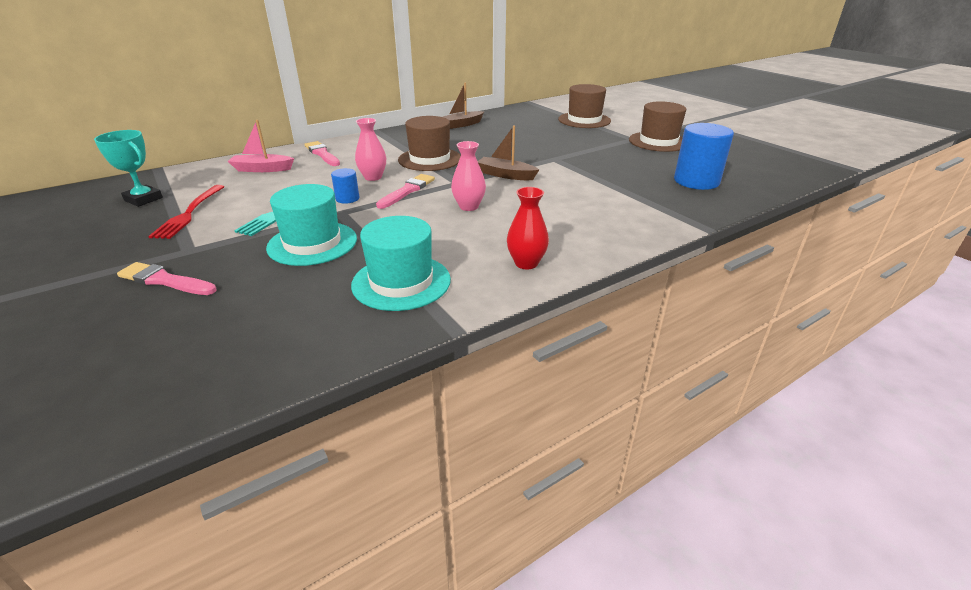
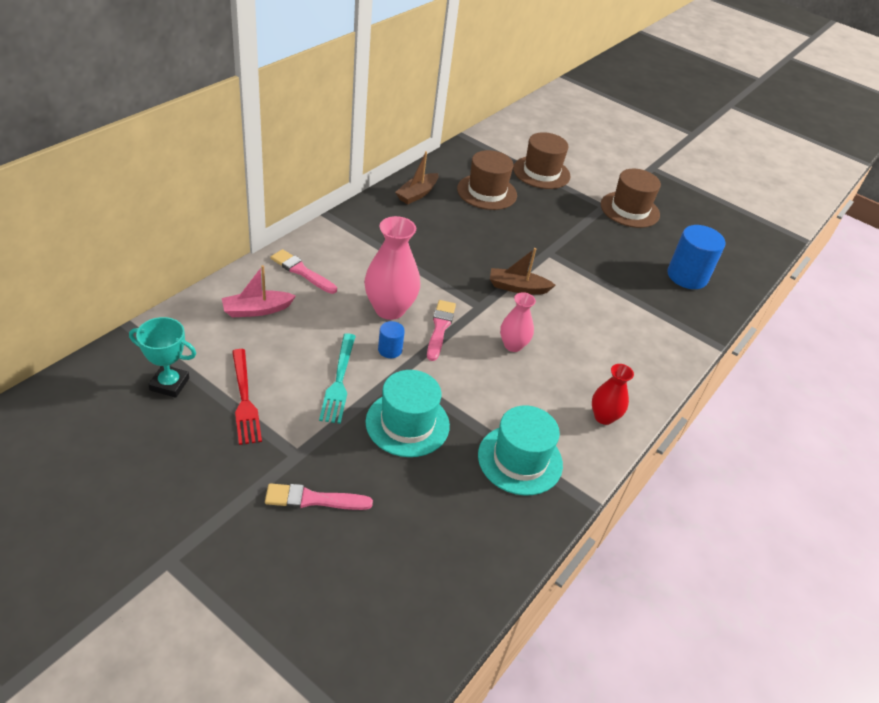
camera: 25 degrees left, 10 degrees up
(373, 177) = (389, 309): pink vase -> pink vase, size x1.68
(430, 159) = (426, 268): brown hat -> brown hat (487, 192)

